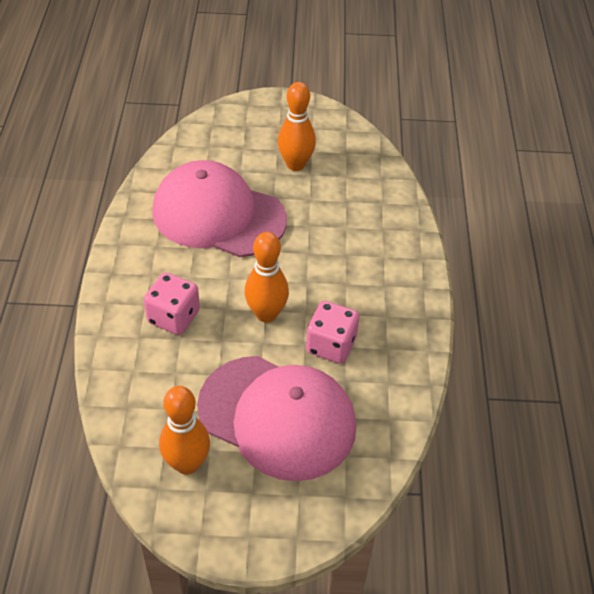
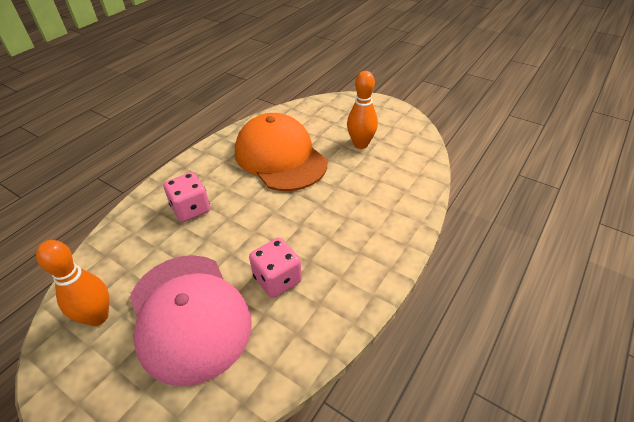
camera: 35 degrees right, 5 degrees down
(218, 215) = (280, 157): pink cap -> orange cap
(266, 314) = (252, 234): orange bowling pin -> none

